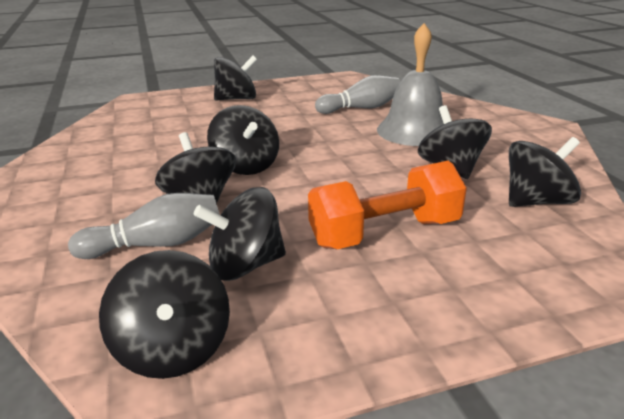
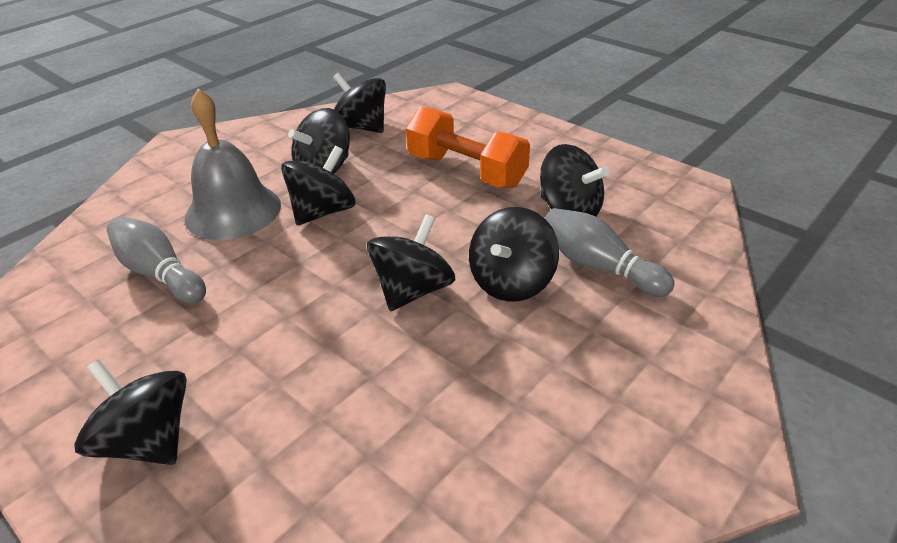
camera: 120 degrees left, 10 degrees up
(173, 349) = (666, 200): black spinning top -> black spinning top (323, 212)

